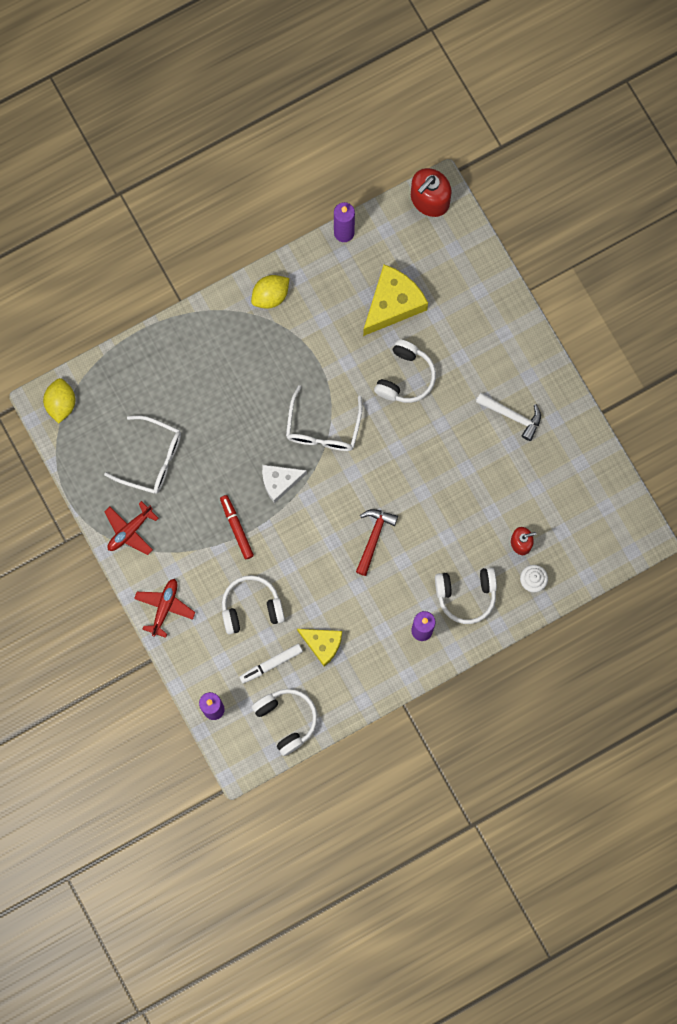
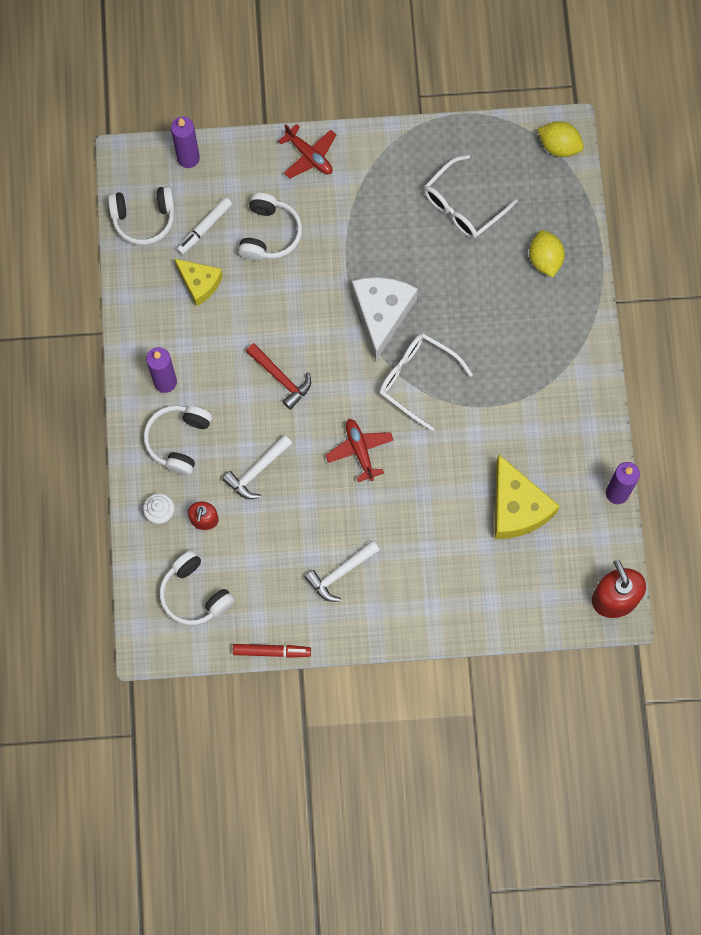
camera: 115 degrees right, 5 degrees down
(130, 530) = (400, 156): red plane -> red plane (360, 450)
(236, 528) = (355, 254): red marker -> red marker (271, 651)
(270, 296) = (581, 390): yellow lemon -> yellow lemon (545, 259)
(271, 664) = (204, 228): white marker -> white marker turned 135 degrees counterclockwise
(279, 482) = (381, 314): white cheese -> white cheese, size x1.59
(322, 644) = (199, 283): yellow cheese -> yellow cheese turned 105 degrees counterclockwise
(405, 377) = (432, 484): white headphones -> white headphones (194, 594)
(461, 520) = (257, 471): none -> white hammer

